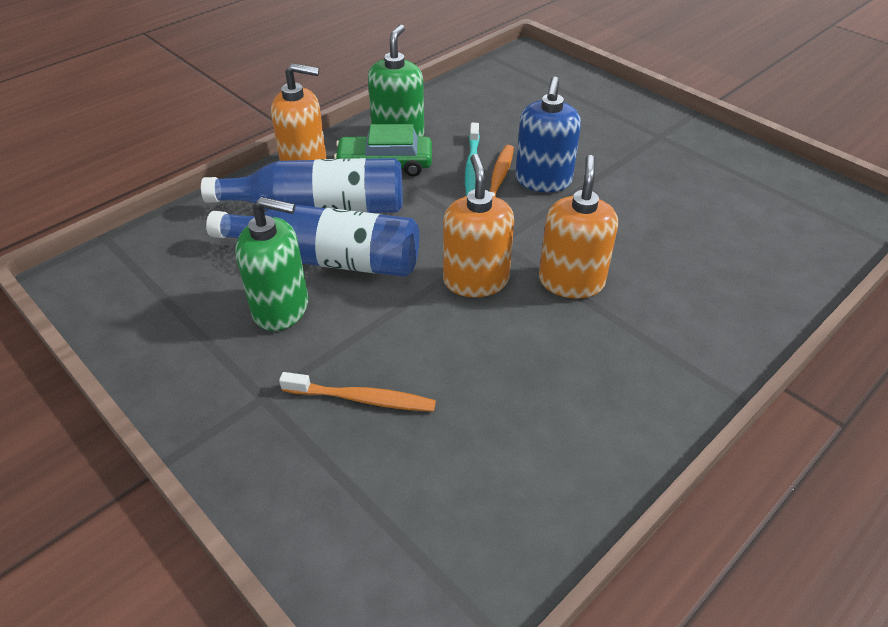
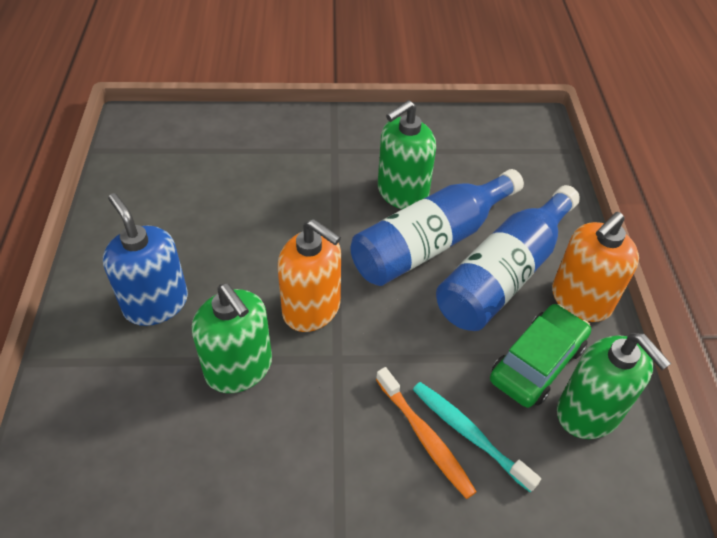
camera: 130 degrees right, 5 degrees up
(362, 399) = (282, 185): orange toothbrush -> none
(543, 180) = (385, 478): blue soap dispenser -> blue soap dispenser (156, 303)
(571, 281) = (239, 368): orange soap dispenser -> green soap dispenser

